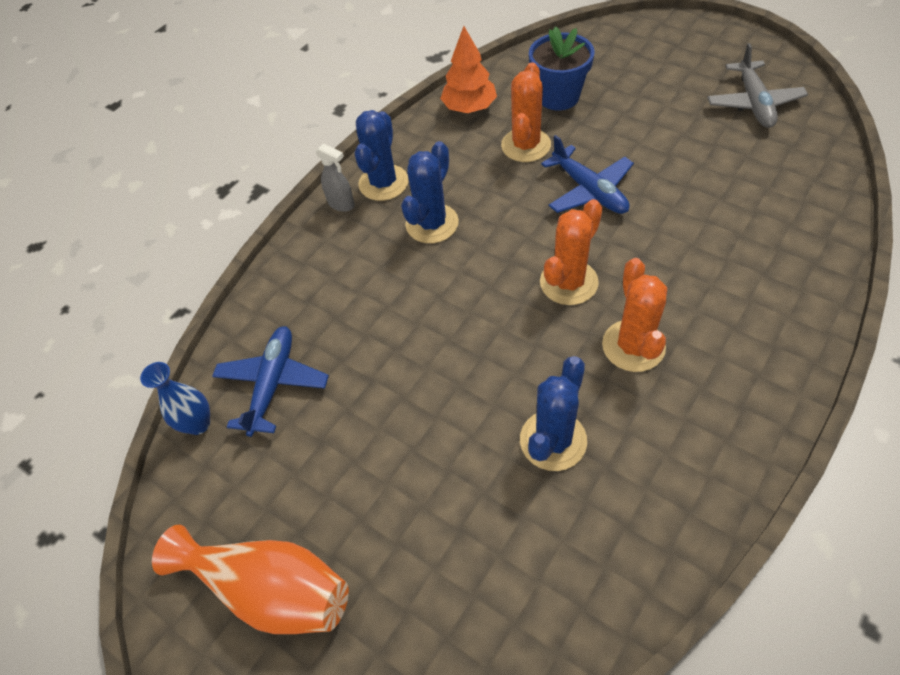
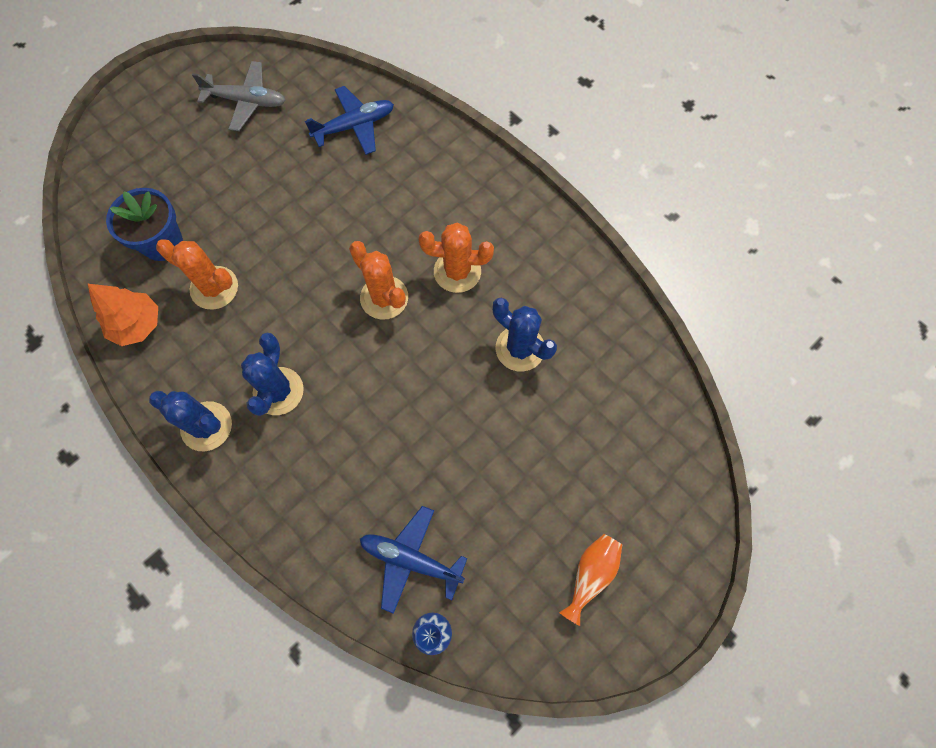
camera: 85 degrees left, 15 degrees up
(270, 589) = (590, 574): orange vase -> orange vase, size x0.60
(341, 204) = (218, 472): grey spray bottle -> none
(432, 224) = (278, 391): blue cactus -> blue cactus turned 60 degrees clockwise
(589, 191) = (292, 253): blue plane -> blue plane (354, 126)

